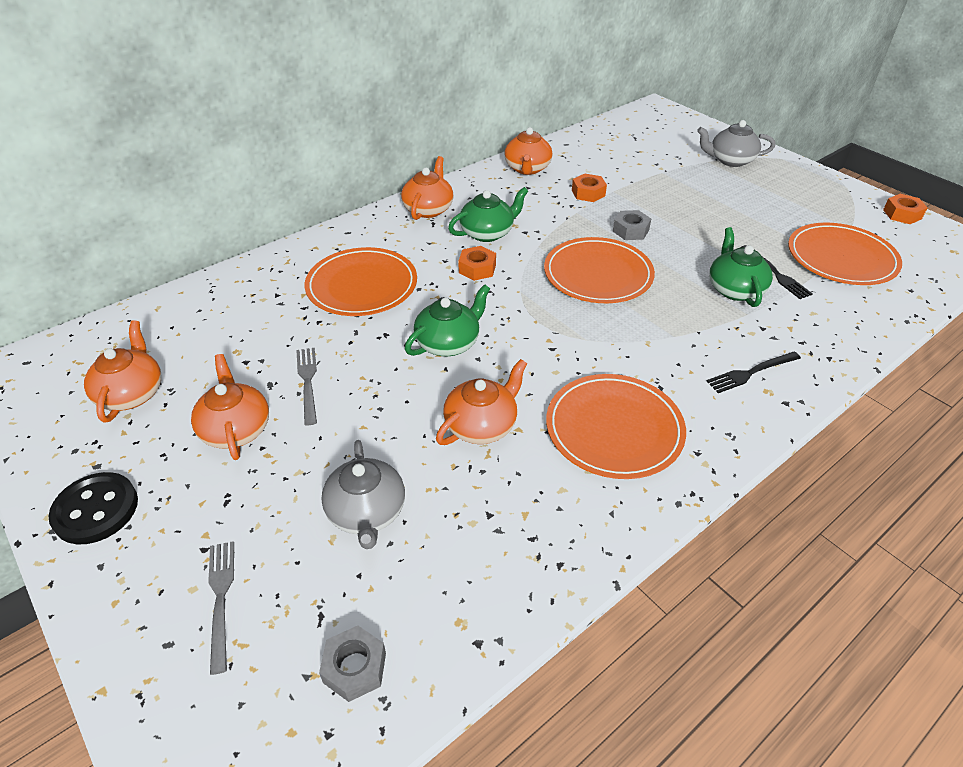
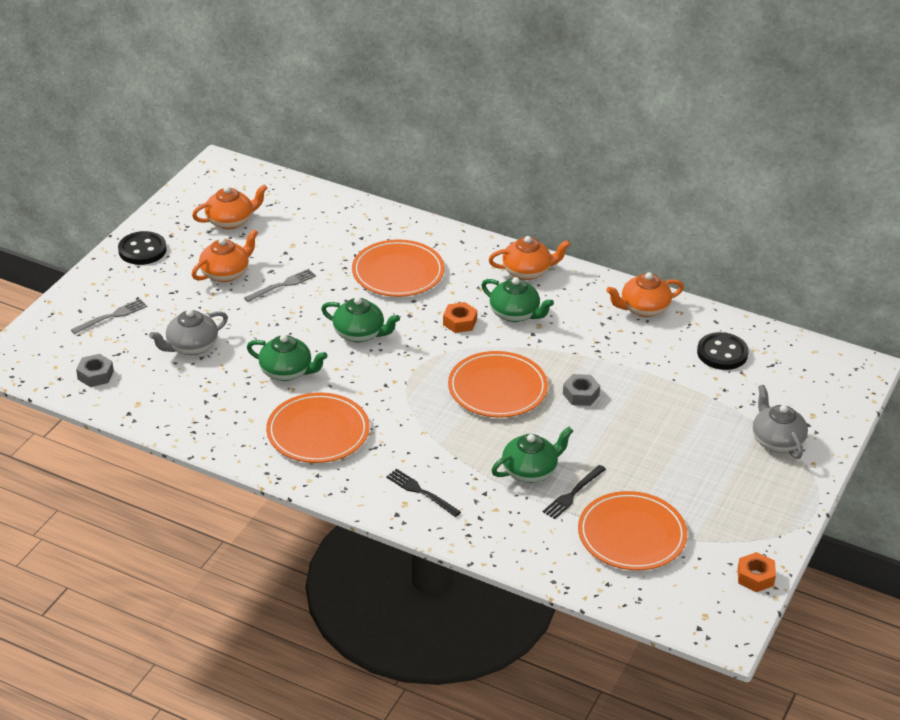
camera: 65 degrees right, 5 degrees down
(481, 425) = (287, 371): orange teapot -> green teapot
(588, 193) = (628, 356): orange nut -> none
(609, 152) = (722, 353): none -> black button

